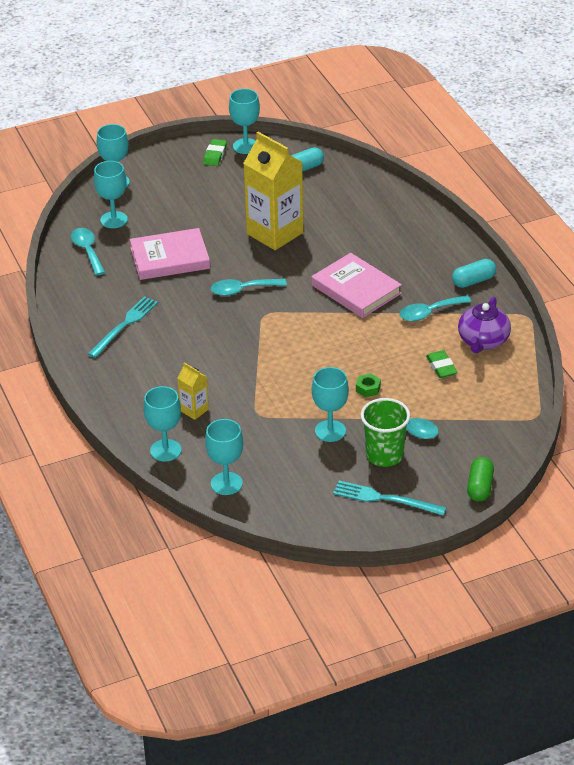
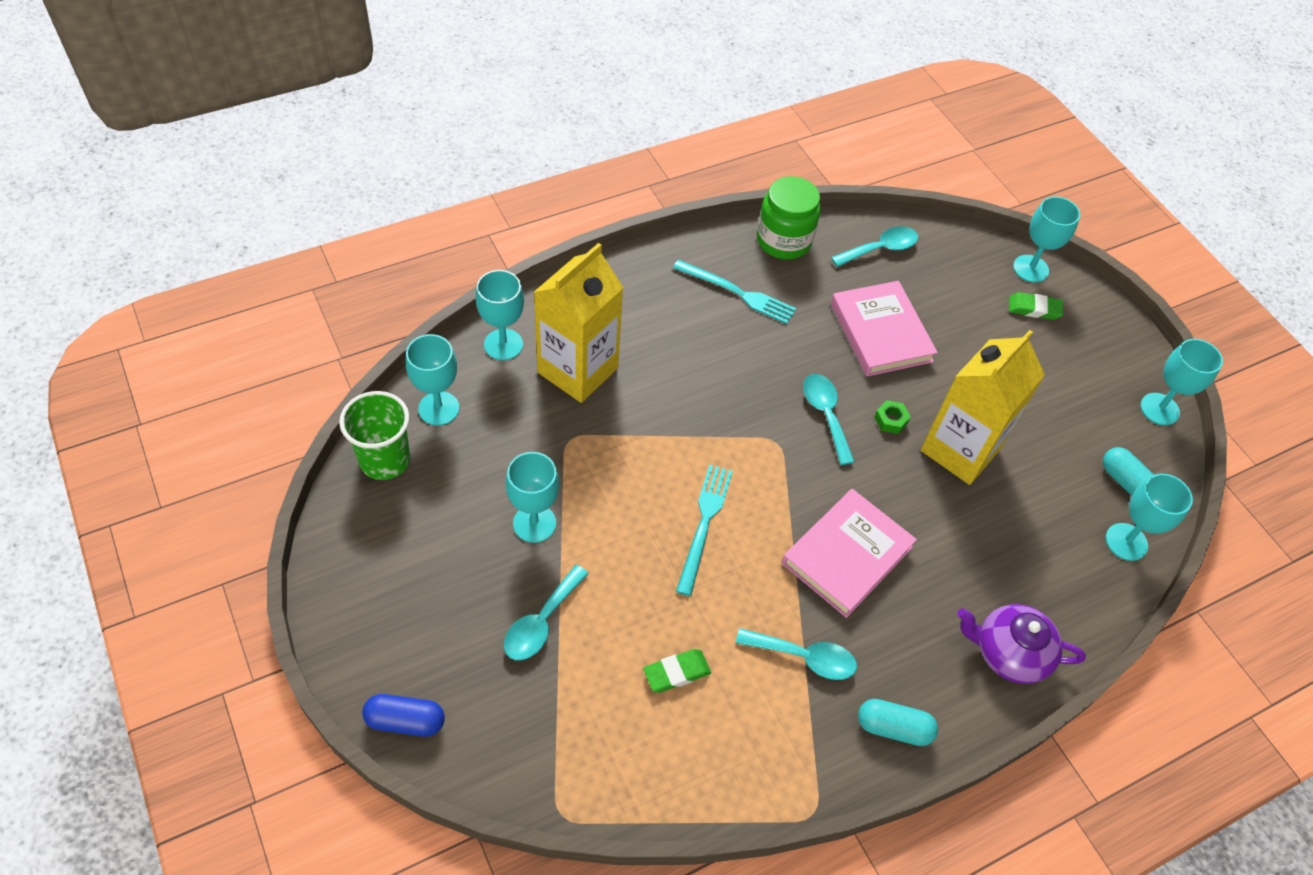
camera: 80 degrees right, 15 degrees up
(72, 299) = (783, 241): none -> green jar
(114, 220) = (950, 271): turquoise goblet -> turquoise goblet (1126, 542)
(194, 410) = (577, 370): yellow carton -> yellow carton, size x2.18
(215, 155) = (1126, 373): green eraser -> green eraser (1034, 308)
(368, 388) = (624, 570): green nut -> green nut (890, 420)
(384, 455) = (482, 591): green cup -> green cup (385, 460)
(385, 499) = (393, 591): turquoise fork -> turquoise fork (704, 524)
(429, 313) = (804, 657): turquoise spoon -> turquoise spoon turned 135 degrees clockwise
(473, 281) = (893, 728): turquoise capsule -> turquoise capsule turned 45 degrees counterclockwise
(480, 487) = (405, 721): green capsule -> blue capsule
(483, 341) = (742, 737): purple teapot -> purple teapot (1009, 653)

